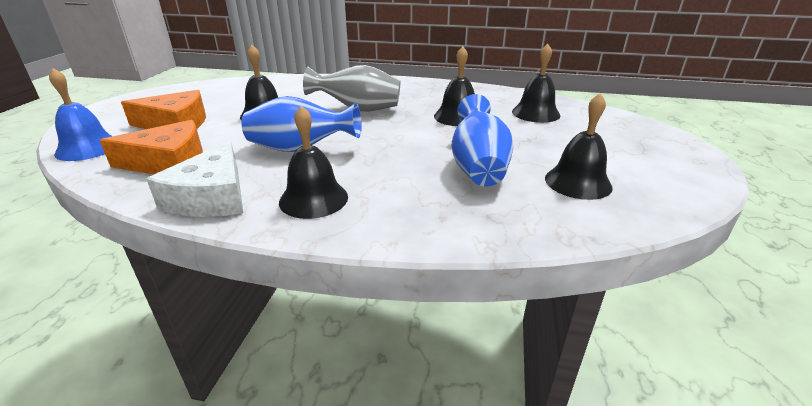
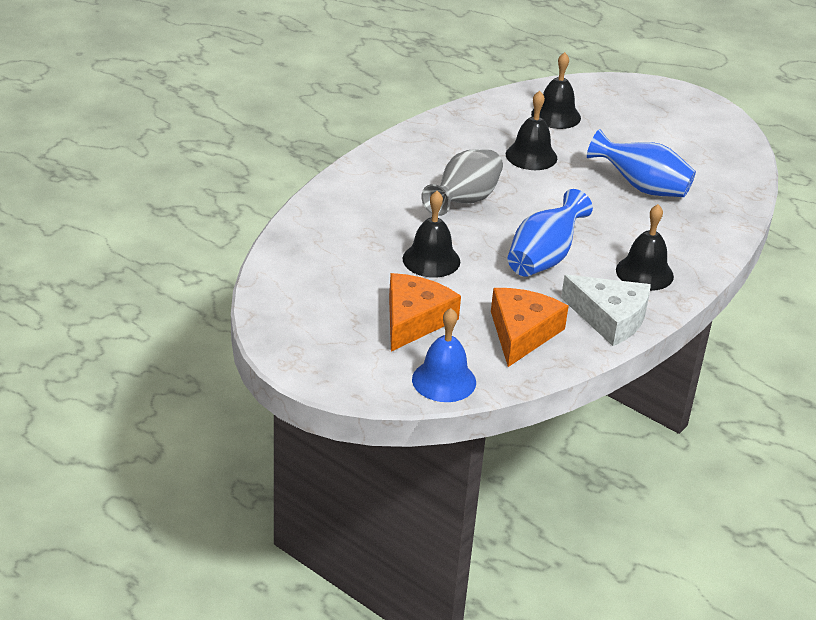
camera: 65 degrees left, 5 degrees up
(578, 182) = (692, 159): black bell -> none

